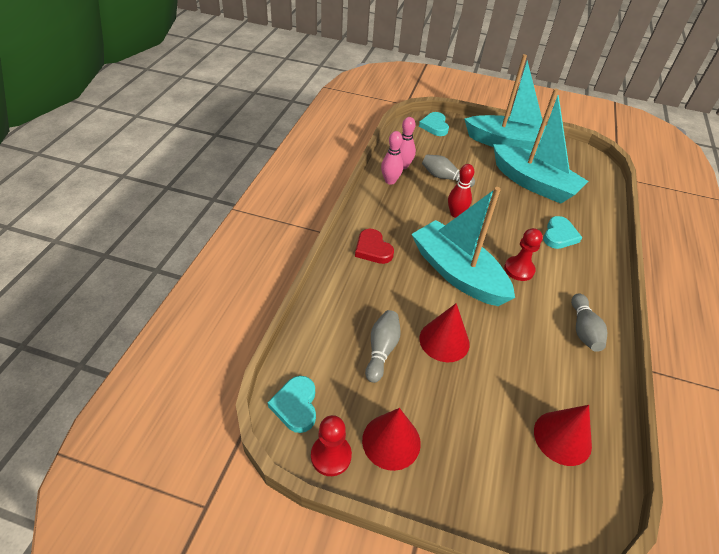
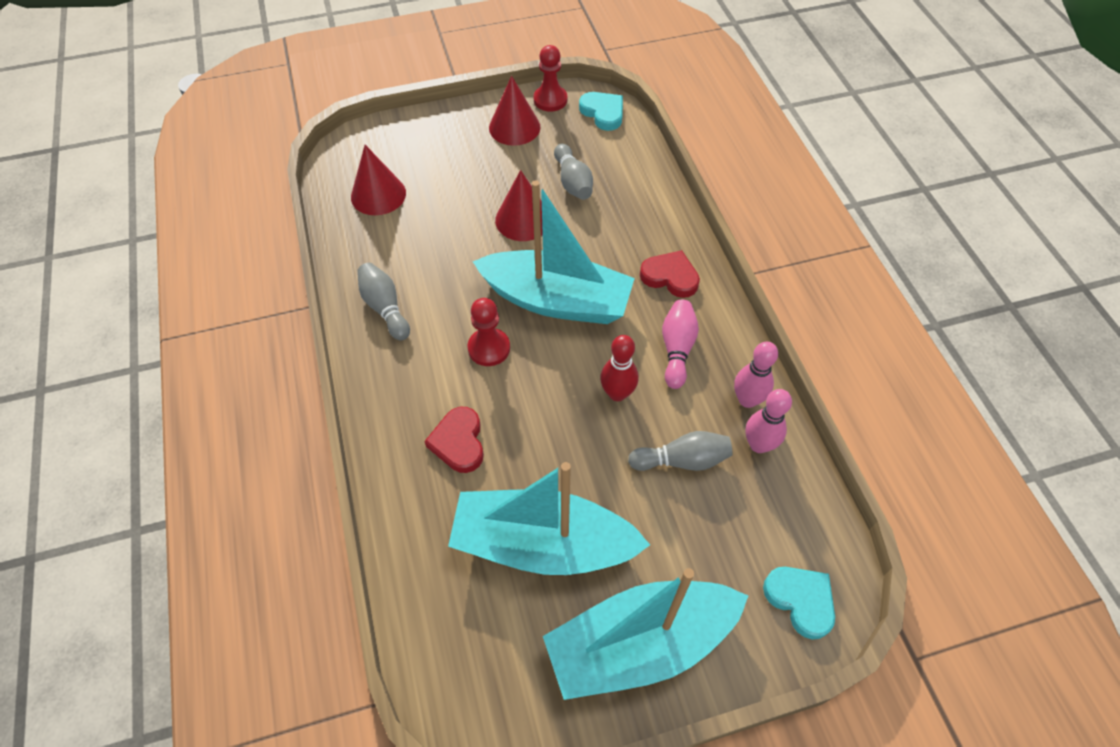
camera: 150 degrees right, 10 degrees up
(405, 215) = (677, 349): none -> pink bowling pin
(559, 235) = (458, 442): turquoise heart -> red heart

